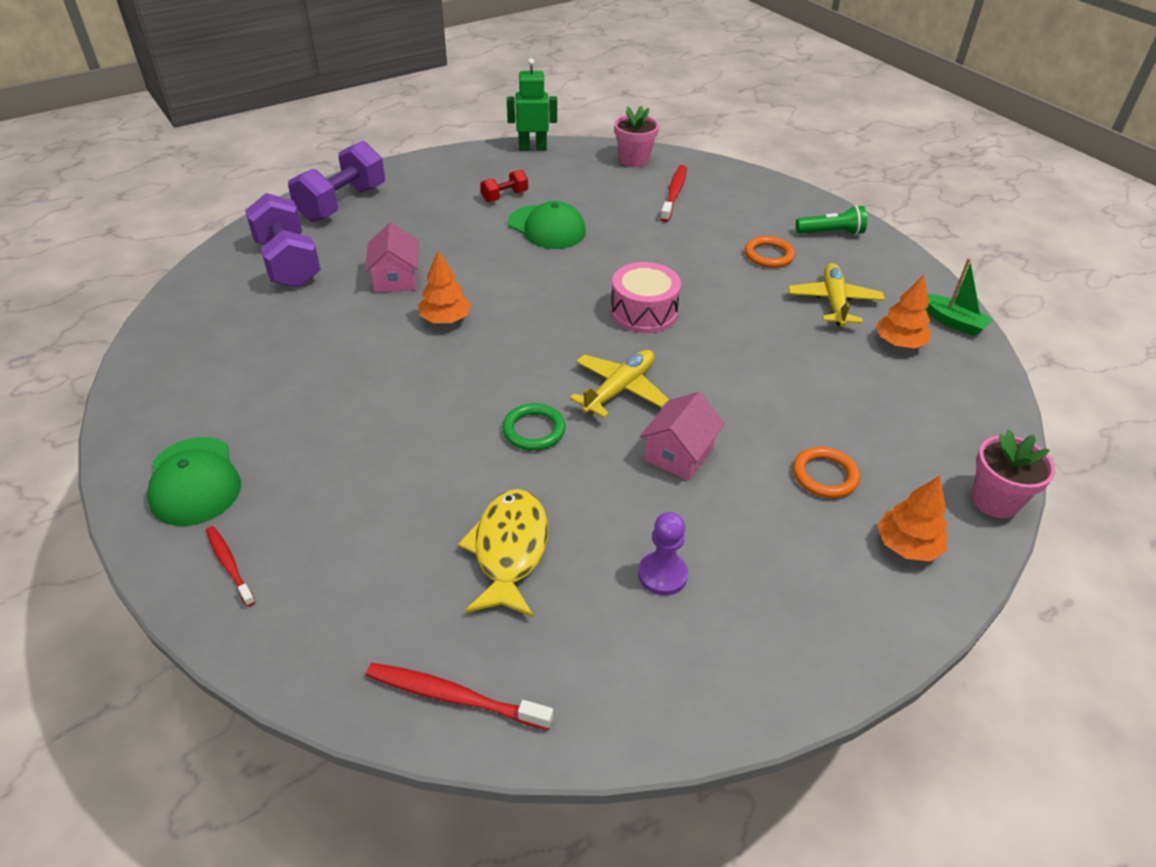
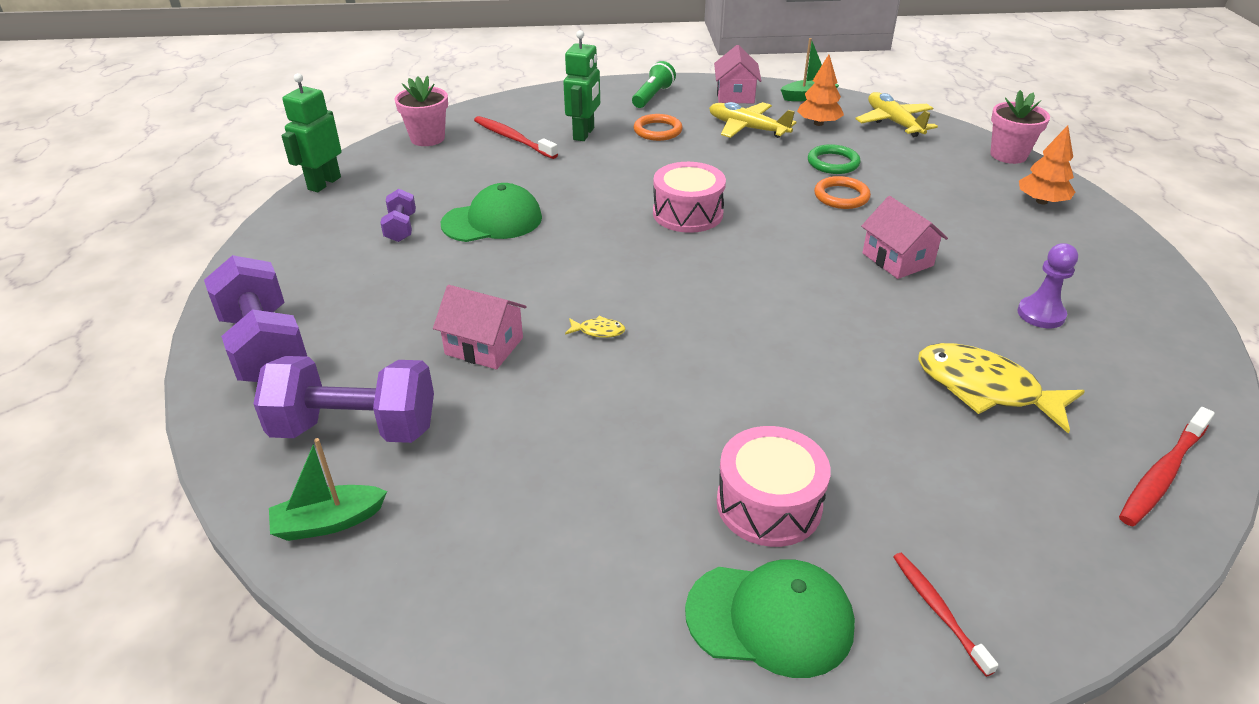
camera: 60 degrees left, 5 degrees down
(208, 285) = (328, 522): none -> green boat
(229, 564) = (938, 610): red toothbrush -> red toothbrush turned 75 degrees clockwise
(300, 454) = (769, 504): none -> pink drum
(445, 319) = (598, 331): orange tree -> yellow fish
(504, 196) = (401, 228): red dumbbell -> purple dumbbell
(534, 430) = (822, 326): green ring -> green ring (833, 163)
(619, 389) = (792, 261): yellow plane -> yellow plane (893, 122)
(719, 222) = (584, 134): none -> green robot
(825, 475) = (955, 205): orange ring -> orange ring (841, 196)
(895, 276) = (735, 95): none -> pink house

